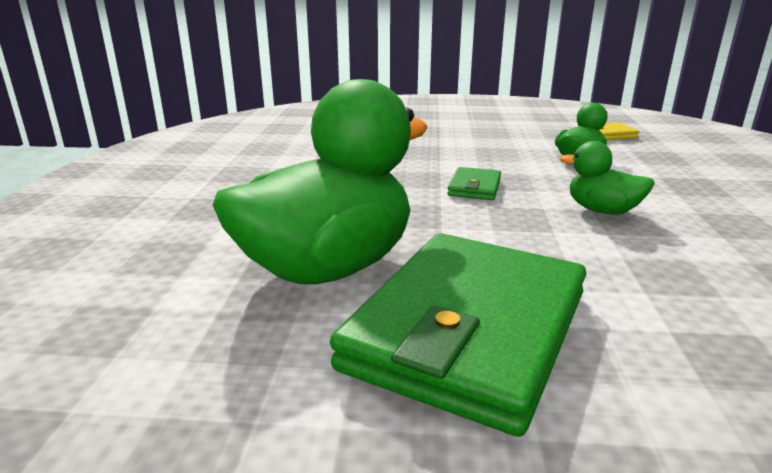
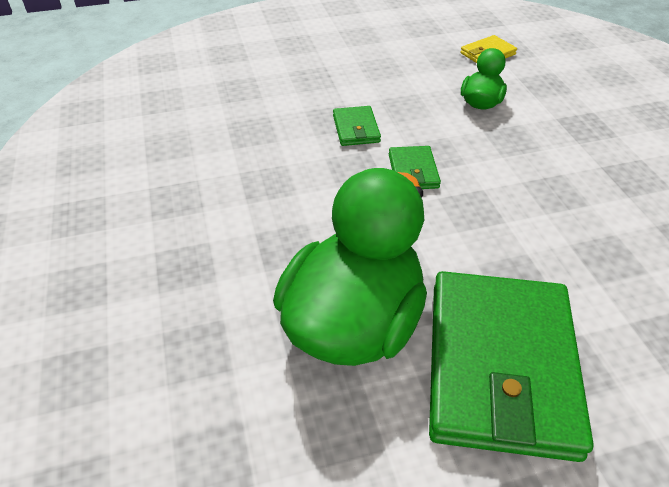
camera: 20 degrees left, 20 degrees up
(437, 159) = (356, 129): none -> green wallet
(602, 211) = (531, 182): green duck -> none

